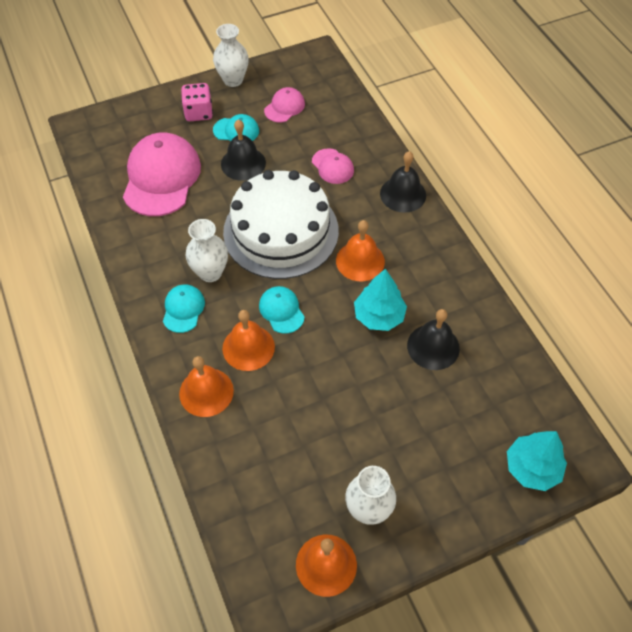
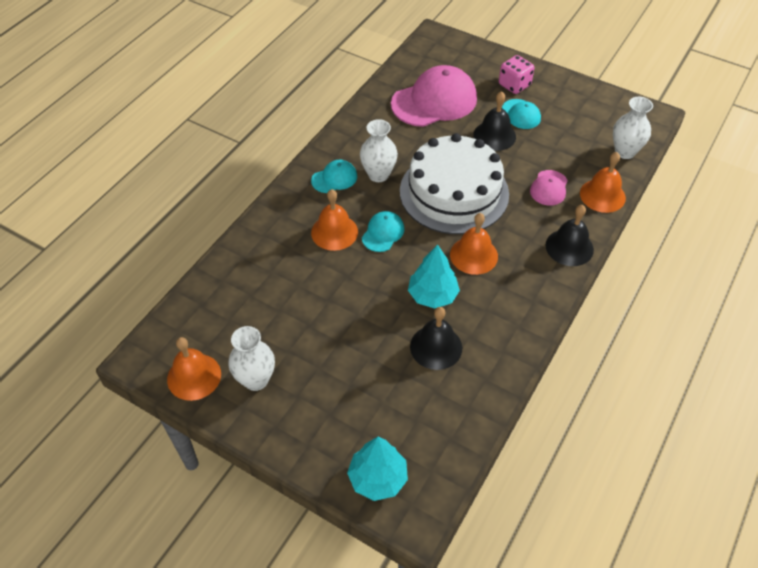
camera: 55 degrees right, 5 degrees down
(206, 392) = (278, 230): orange bell -> orange bell (602, 195)
(233, 80) = (567, 84): white vase -> white vase (625, 152)
(284, 107) = (575, 127): pink cap -> none

